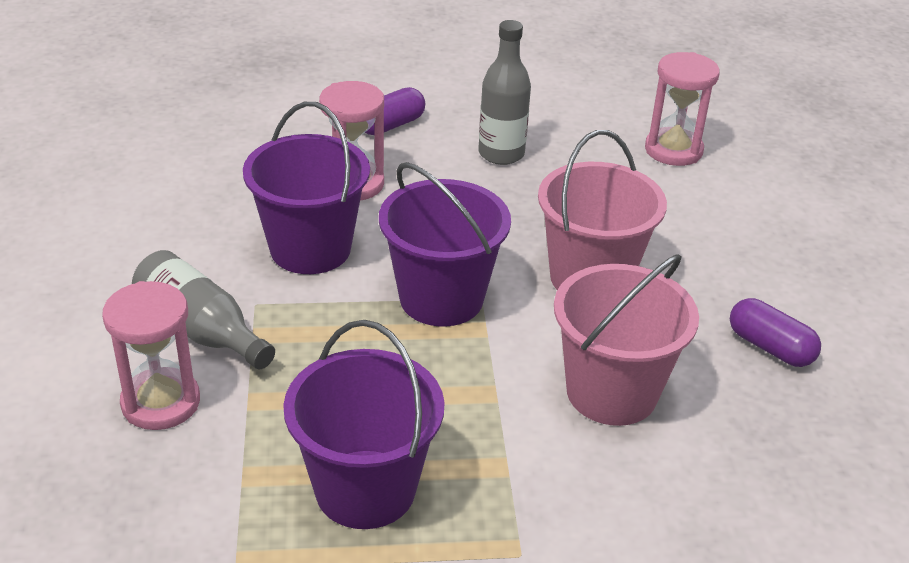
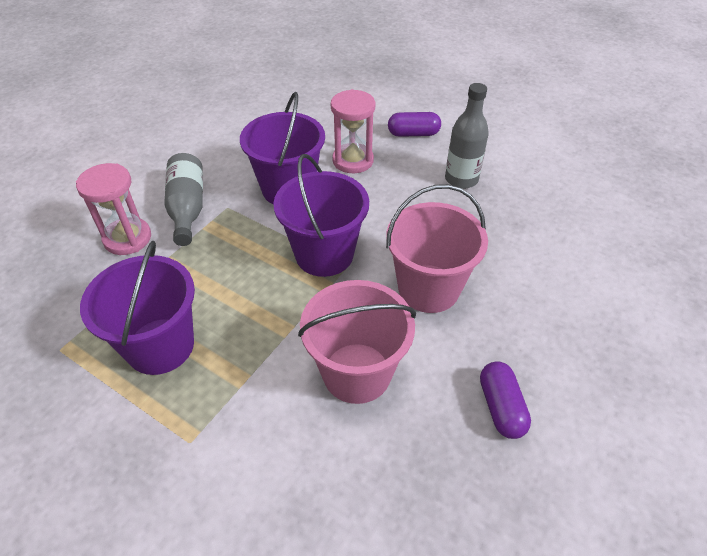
camera: 40 degrees right, 10 degrees up
(673, 150) = (586, 227): pink hourglass -> none

